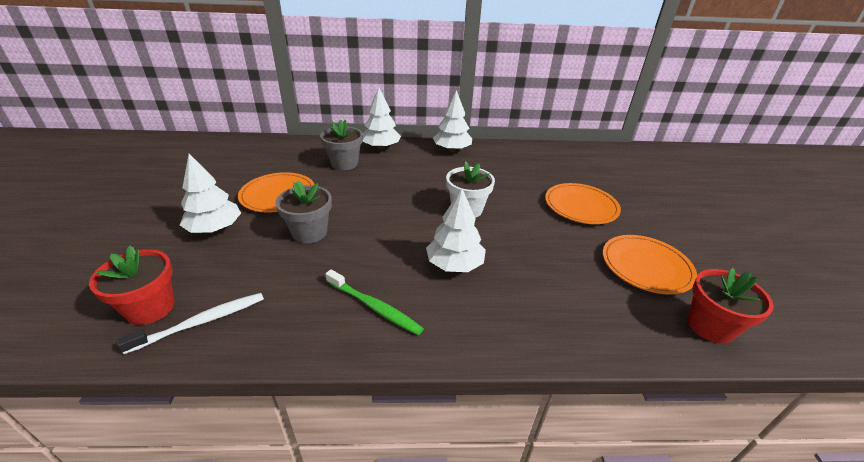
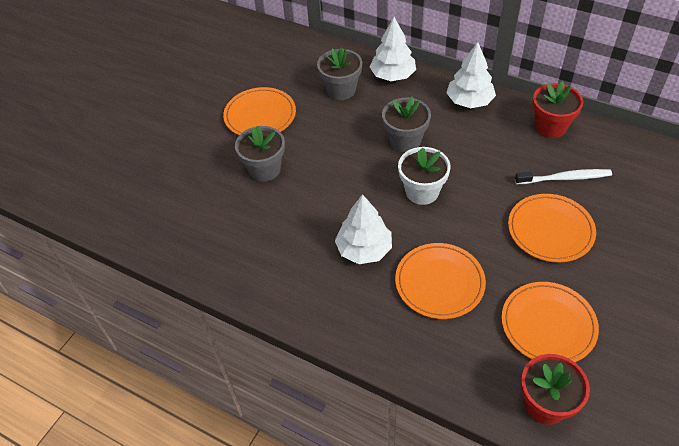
camera: 35 degrees right, 15 degrees up
(150, 308) = (128, 202): red flower pot -> red flower pot (550, 126)
(202, 322) = (154, 227): white toothbrush -> white toothbrush (565, 178)
(215, 228) = (195, 139): white tree -> none
(374, 307) = (274, 263): green toothbrush -> none
(424, 182) = (405, 141): none -> grey flower pot
(540, 267) = (439, 283): none -> orange plate

